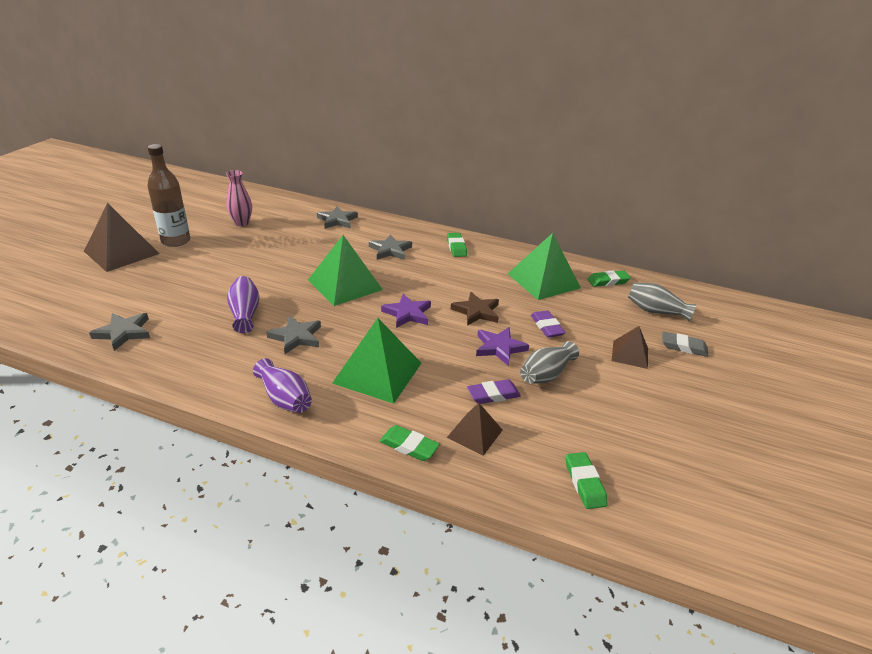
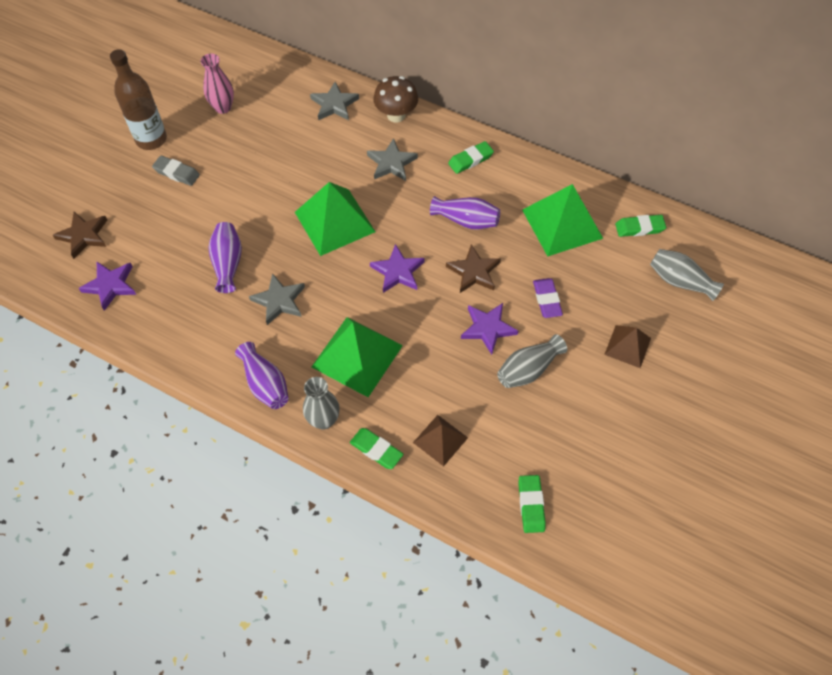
camera: 10 degrees right, 25 degrees up
(101, 300) = (83, 236): none -> brown star
(121, 252) = (95, 158): brown pyramid -> none
(123, 332) = (110, 285): grey star -> purple star
(349, 424) = (323, 420): none -> grey vase
(389, 225) = (396, 115): none -> brown mushroom
(456, 247) = (470, 160): green eraser -> green eraser turned 60 degrees clockwise
(461, 281) = (466, 221): none -> purple vase
(493, 395) = (468, 393): purple eraser -> none
(683, 347) = (692, 339): grey eraser -> grey eraser (177, 173)

